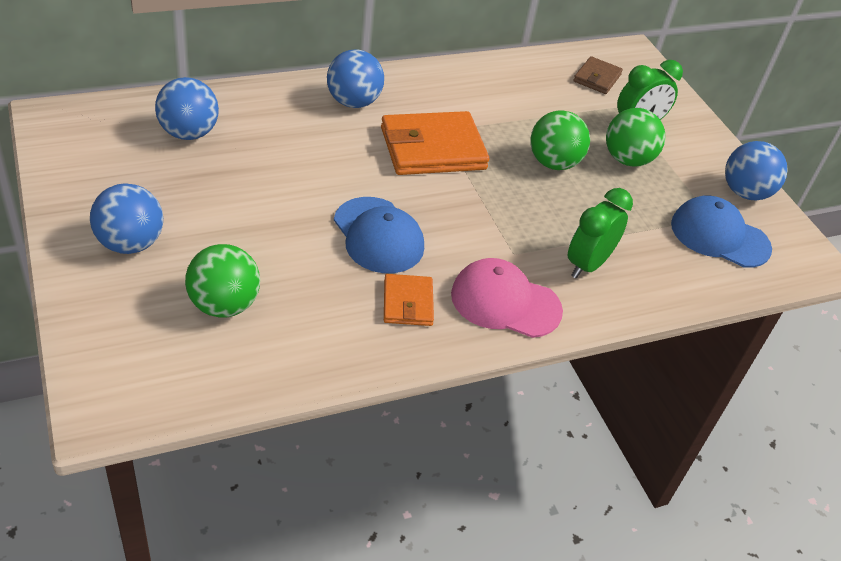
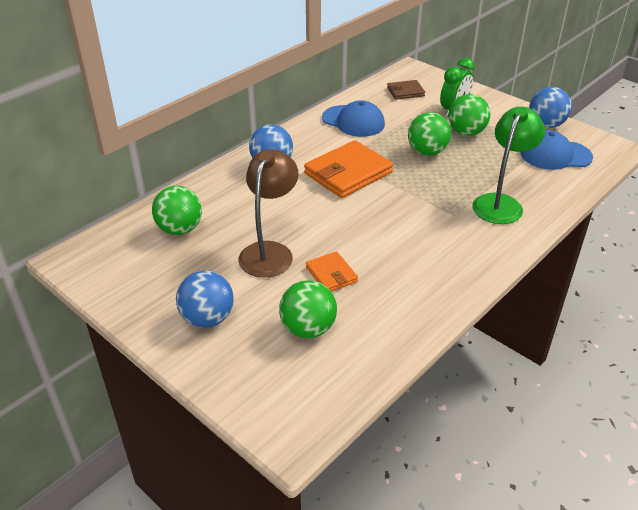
camera: 20 degrees left, 5 degrees down
(188, 133) = (180, 229): blue ball -> green ball
(261, 200) = (270, 252): none -> brown lamp
(378, 235) = (364, 240): blue cap -> blue cap (353, 121)
(408, 303) = (420, 273): orange wallet -> orange wallet (331, 274)
(505, 302) = (476, 246): pink cap -> none
(587, 265) = (501, 203): green clock -> green lamp
(597, 78) = (405, 92): brown wallet -> brown wallet turned 75 degrees clockwise

